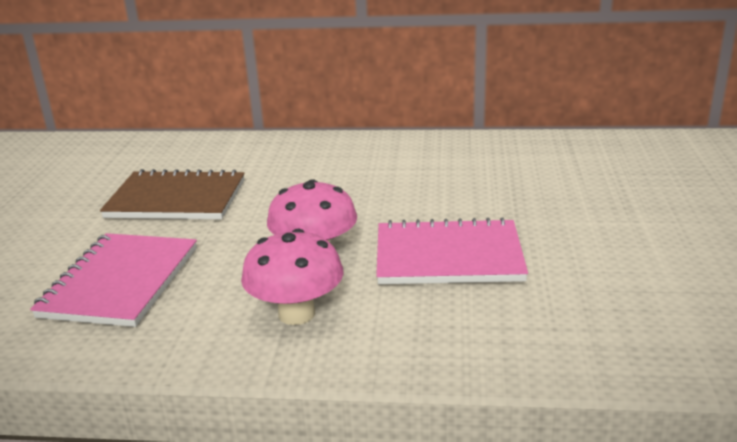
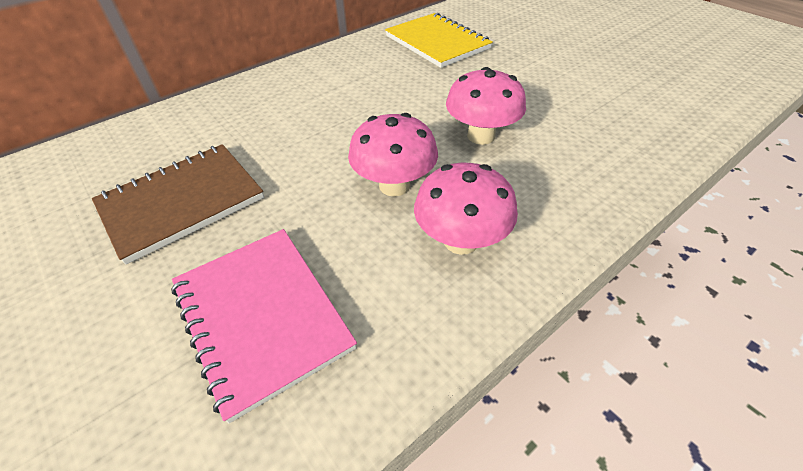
camera: 45 degrees left, 20 degrees up
(448, 256) = (481, 136): pink notebook -> pink mushroom
(556, 165) = (437, 42): none -> yellow notebook

